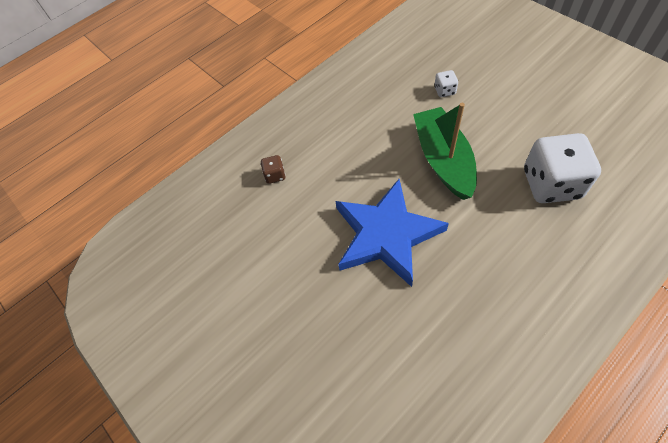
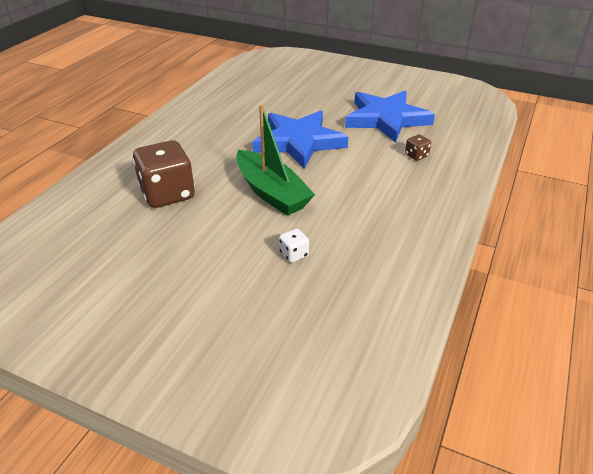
camera: 150 degrees right, 20 degrees down
(259, 251) = (386, 119): none -> blue star
(551, 184) = (167, 194): white dice -> brown dice

